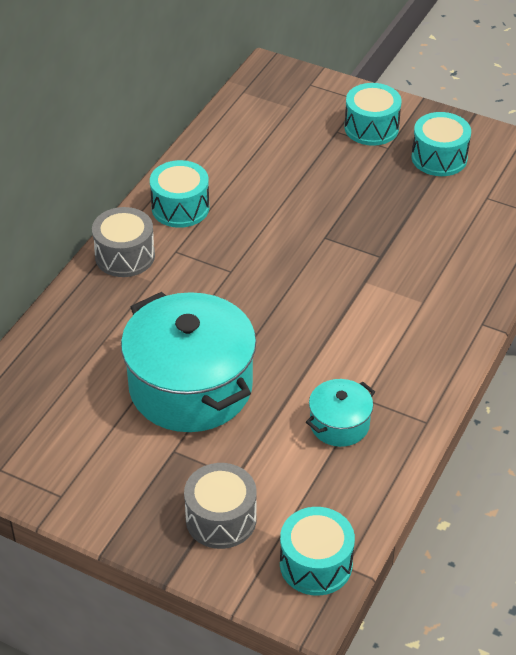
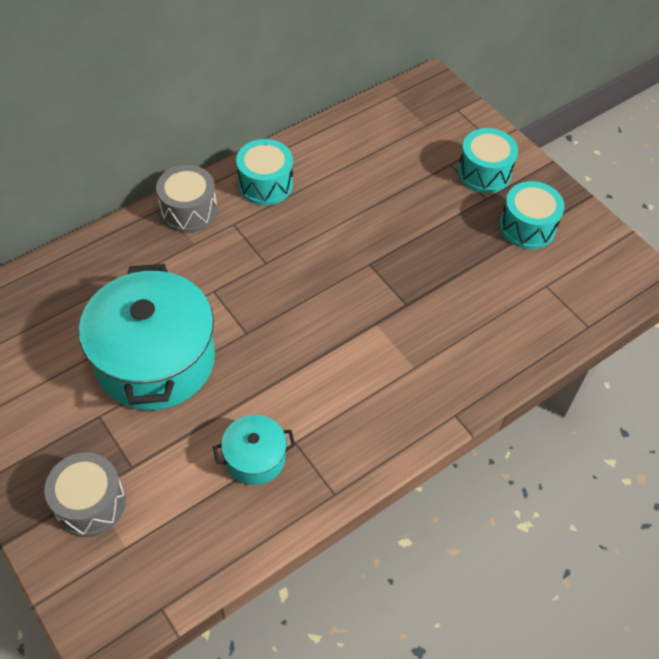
camera: 25 degrees right, 10 degrees up
(316, 564) = (137, 592): turquoise drum -> none

